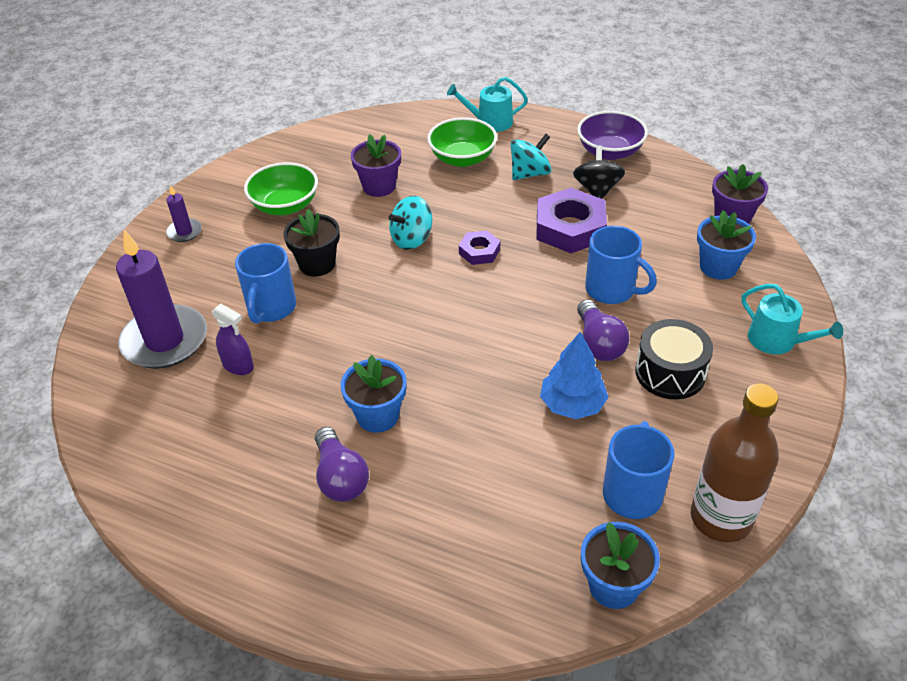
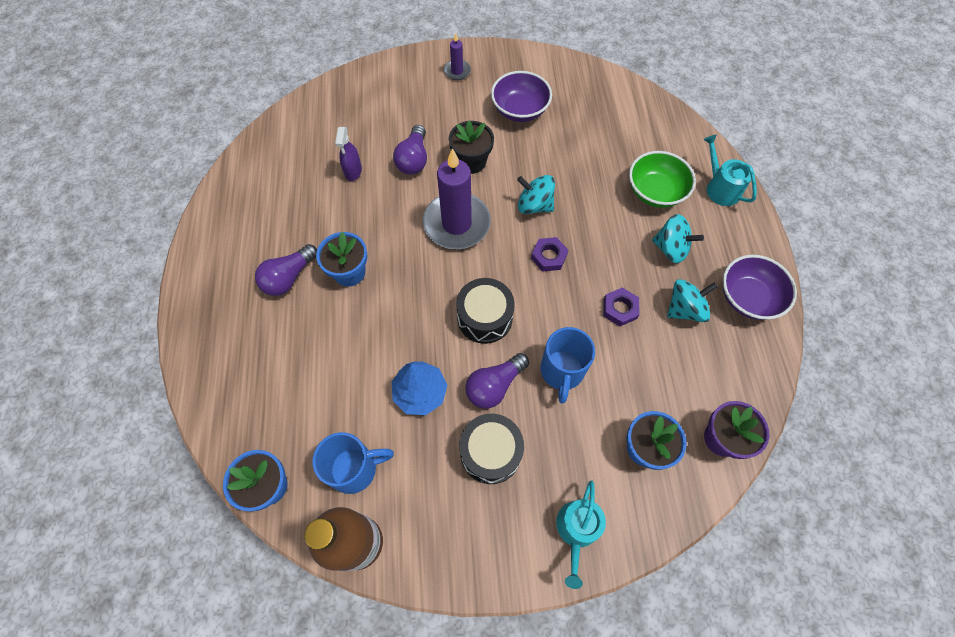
camera: 60 degrees right, 20 degrees up
(165, 341) = (354, 121): purple candle -> purple candle (456, 223)
(271, 308) = (413, 159): blue mug -> purple light bulb
(285, 206) = (520, 110): green bowl -> purple bowl
(379, 186) = (580, 154): purple flower pot -> none
(516, 323) = (484, 317): none -> black drum
(570, 228) = (619, 309): purple nut -> purple nut, size x0.53
(597, 190) = (684, 309): black spinning top -> turquoise spinning top

